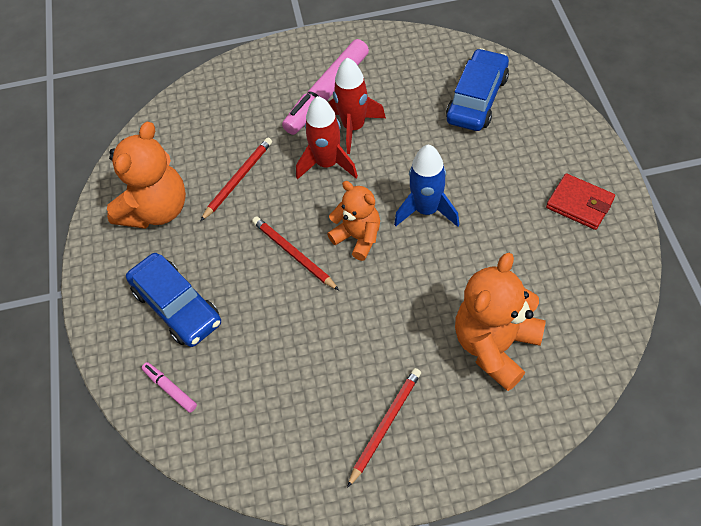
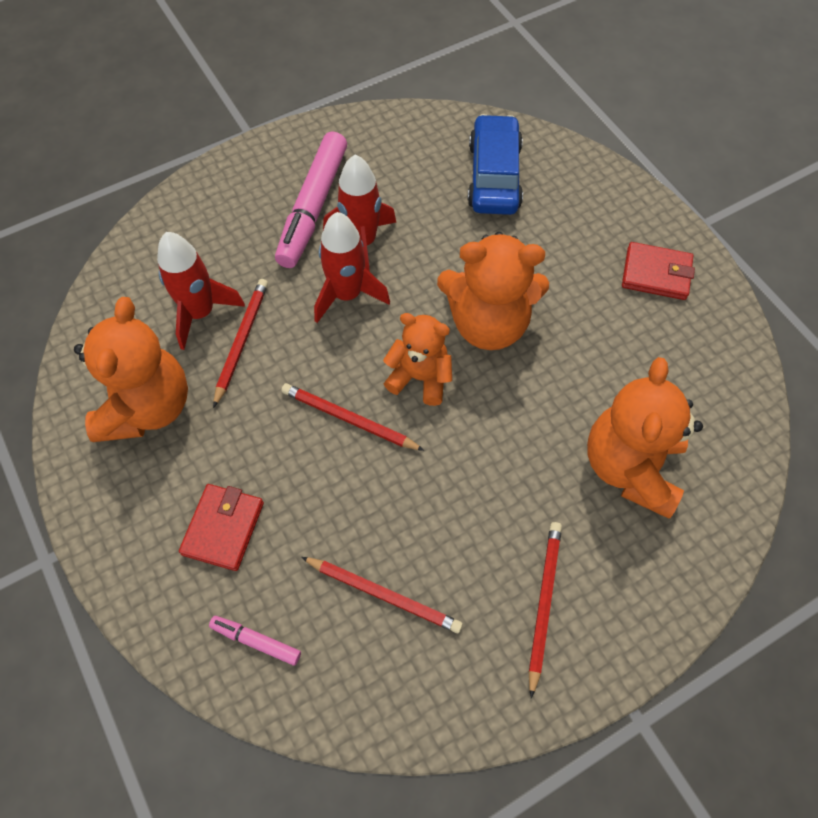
camera: 25 degrees left, 5 degrees up
(177, 306) = (223, 528): blue car -> red wallet
(217, 152) = (200, 313): none -> red rocket
(270, 384) = (384, 594): none -> red pencil
(426, 210) = (488, 323): blue rocket -> orange teddy bear

